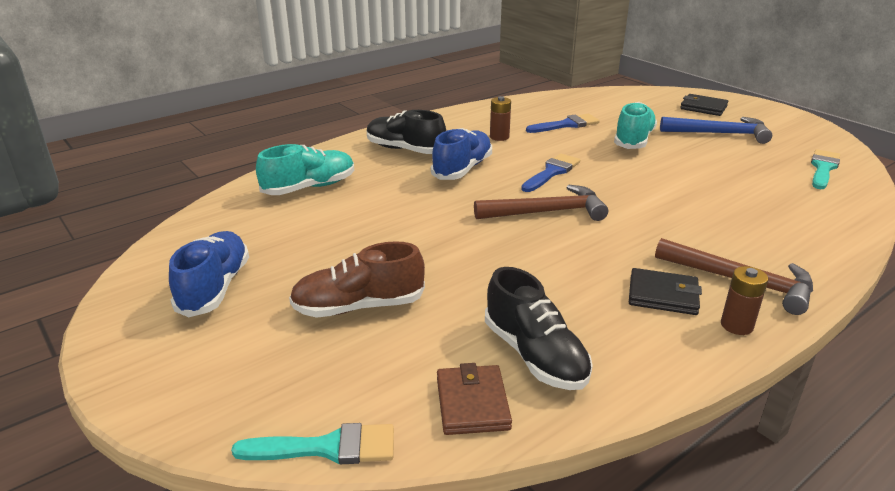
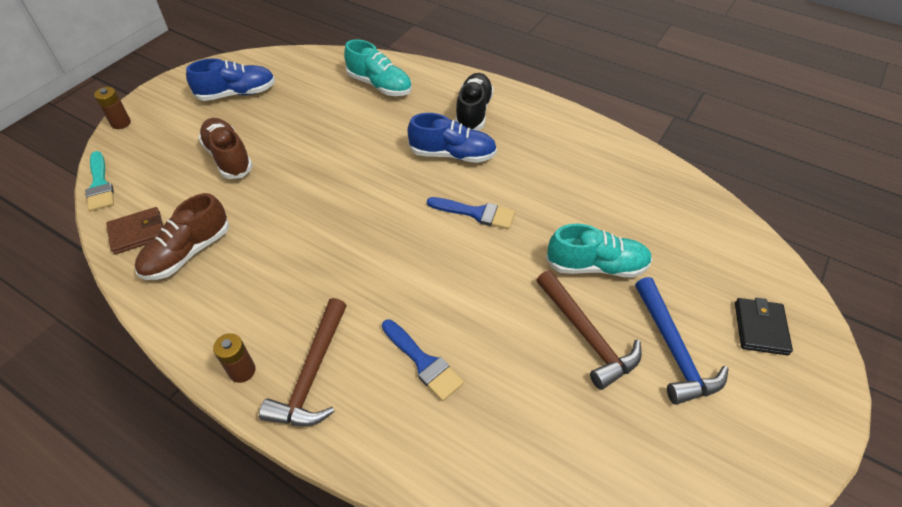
camera: 70 degrees right, 20 degrees up
(499, 137) = (538, 162): brown battery -> brown battery (121, 123)
(535, 355) = (188, 253): black shoe -> brown shoe
(546, 212) = (393, 223): brown hammer -> brown hammer (586, 335)
(566, 125) = (603, 204): blue brush -> blue brush (423, 362)
(663, 295) = (277, 318): black wallet -> none
(823, 168) = (624, 469): turquoise brush -> none

